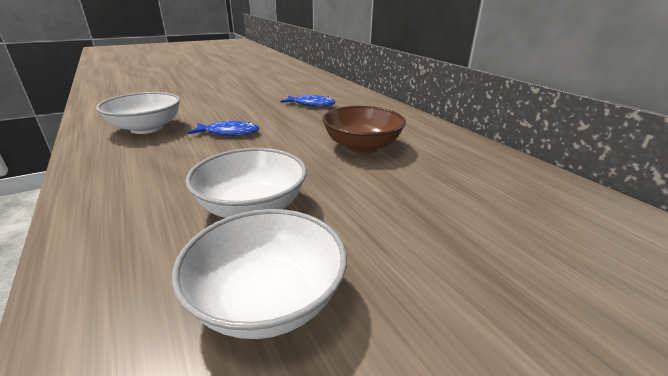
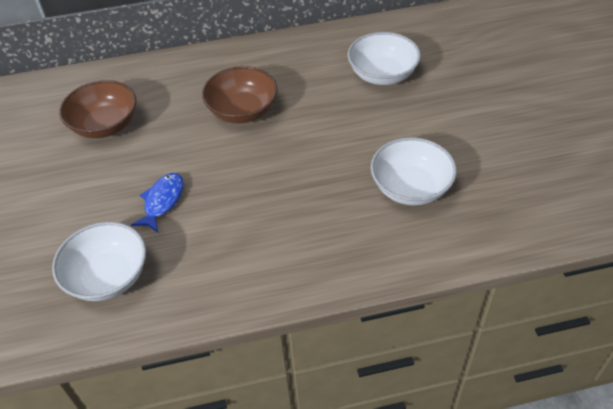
camera: 70 degrees left, 20 degrees up
(252, 207) = (319, 189): white bowl -> white bowl (382, 74)
(311, 104) = (105, 125): blue fish -> brown bowl

